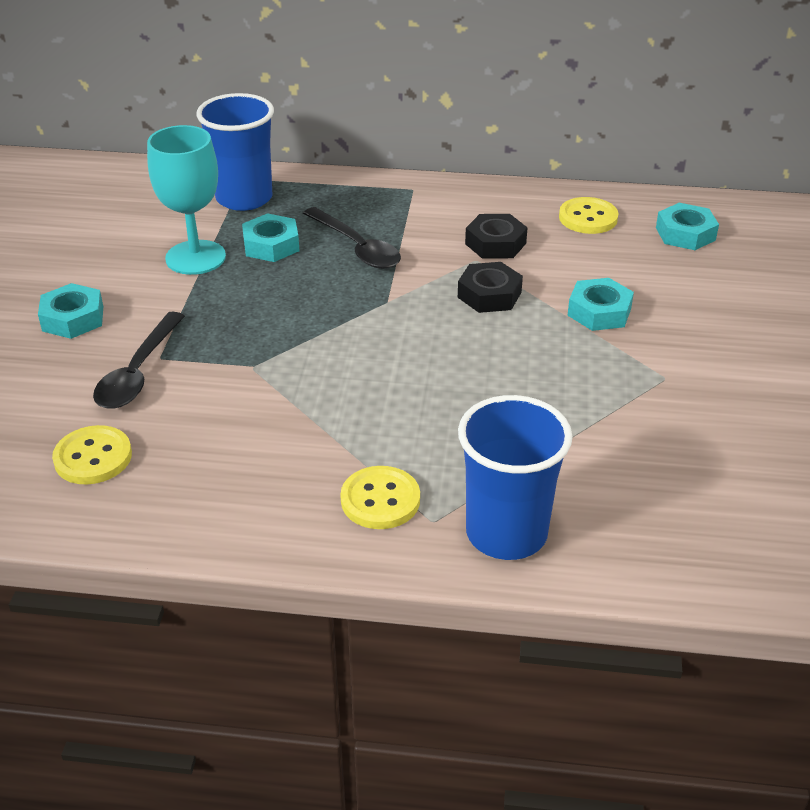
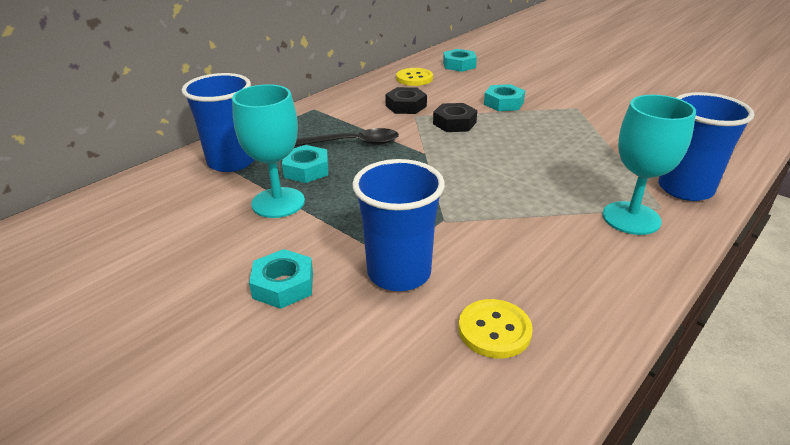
camera: 55 degrees left, 5 degrees down
(138, 372) = (399, 273): black spoon -> blue cup
(380, 500) = (631, 218): yellow button -> turquoise goblet

